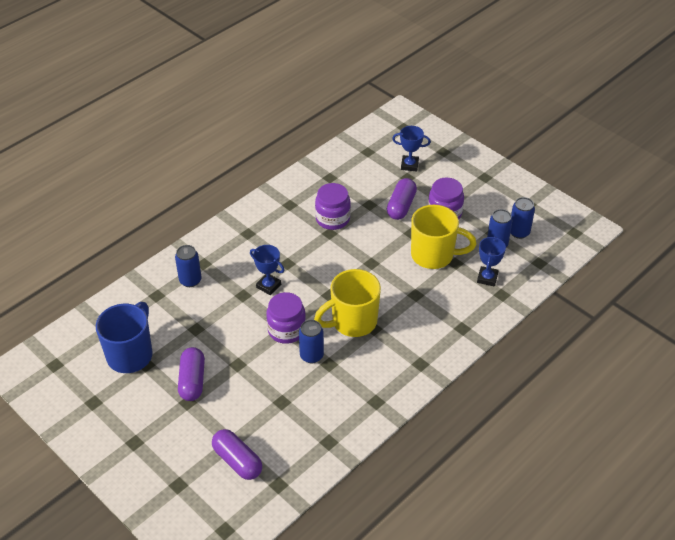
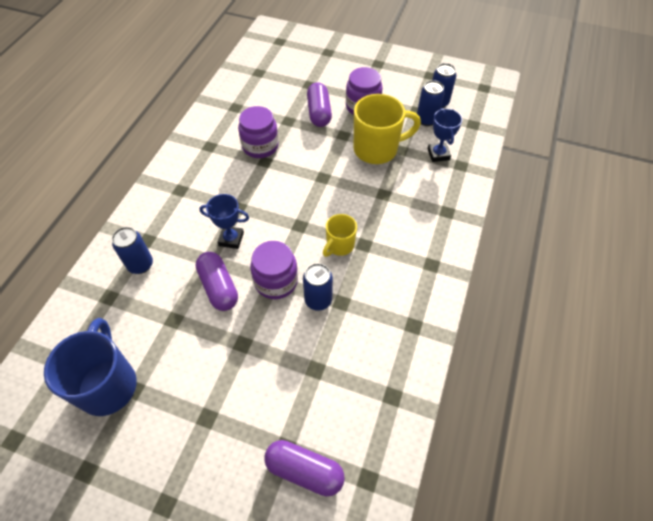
camera: 25 degrees left, 10 degrees up
(192, 381) = (200, 387): purple capsule -> purple capsule (219, 287)
(352, 322) = (339, 246): yellow mug -> yellow mug, size x0.56
(409, 165) = (304, 73): blue trophy -> none

